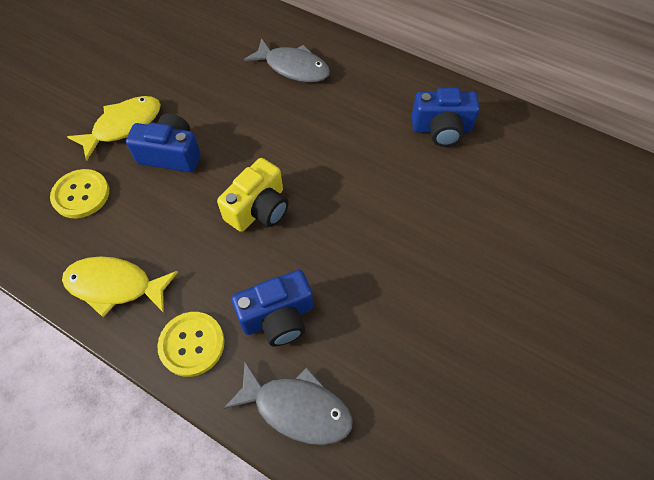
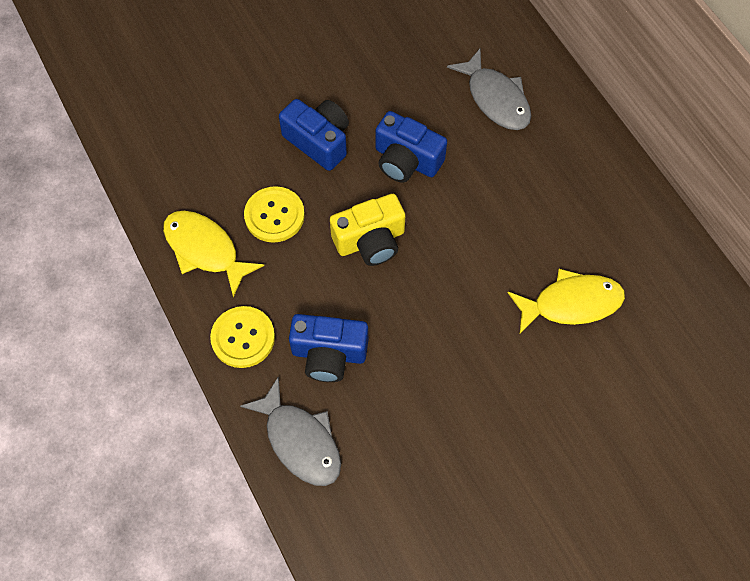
camera: 30 degrees right, 5 degrees up
(81, 195) = (217, 143): yellow button -> yellow button (274, 215)
(123, 126) = (289, 87): yellow fish -> yellow fish (571, 303)
(441, 129) = (609, 247): blue camera -> blue camera (406, 160)

